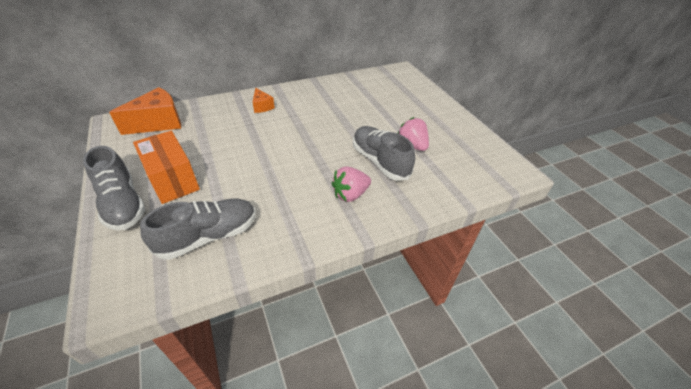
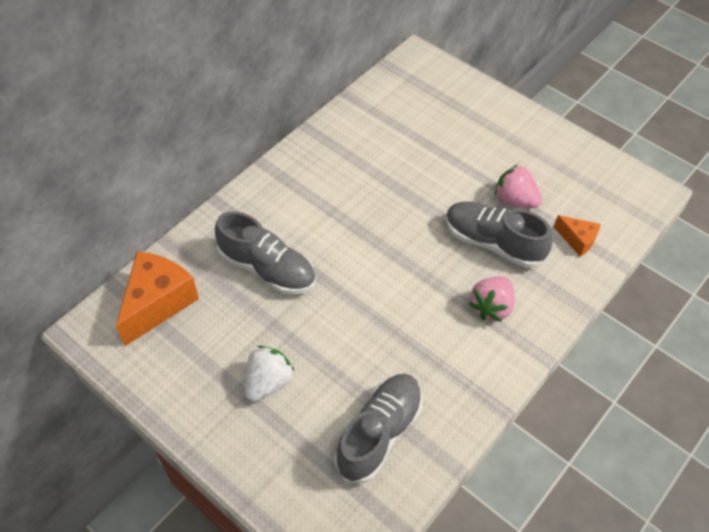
camera: 25 degrees left, 10 degrees up
(122, 203) = (239, 442): grey shoe -> grey shoe (267, 269)
(173, 180) = (268, 382): orange box -> white strawberry
(262, 106) = (277, 212): orange cheese -> orange cheese (577, 240)

